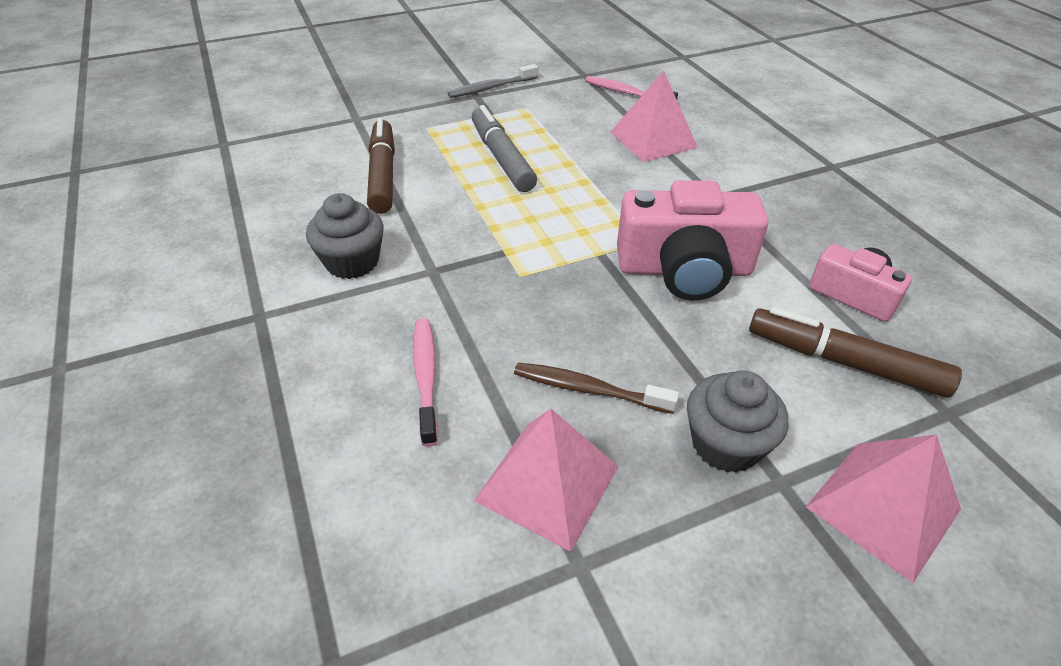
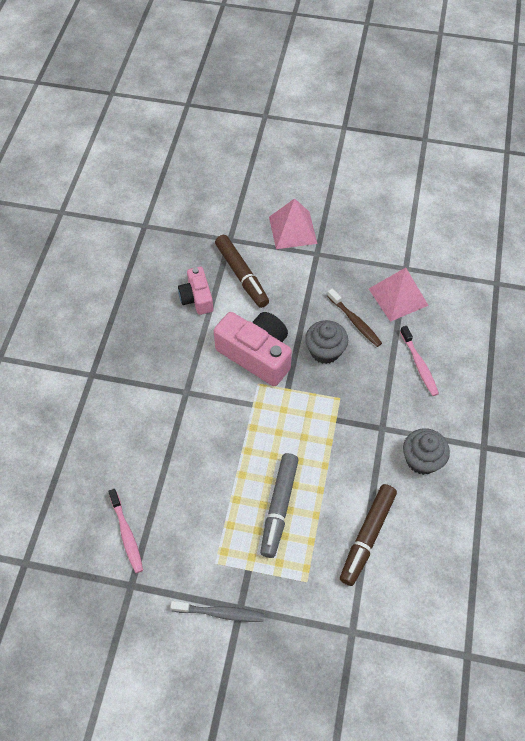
camera: 145 degrees left, 15 degrees up
(426, 377) = (419, 365): pink toothbrush -> pink toothbrush turned 45 degrees counterclockwise
(653, 139) = (166, 466): pink pyramid -> none
(725, 444) = (322, 274): grey cupcake -> grey cupcake (325, 351)

